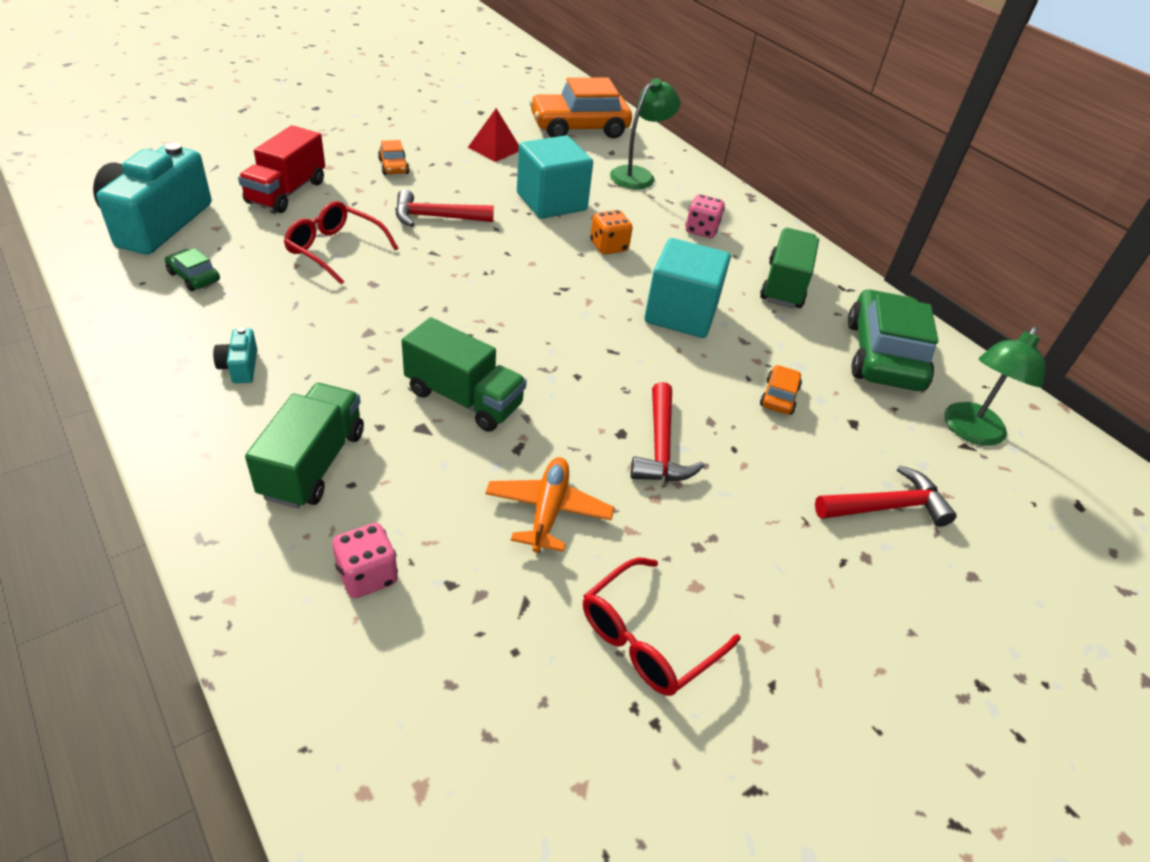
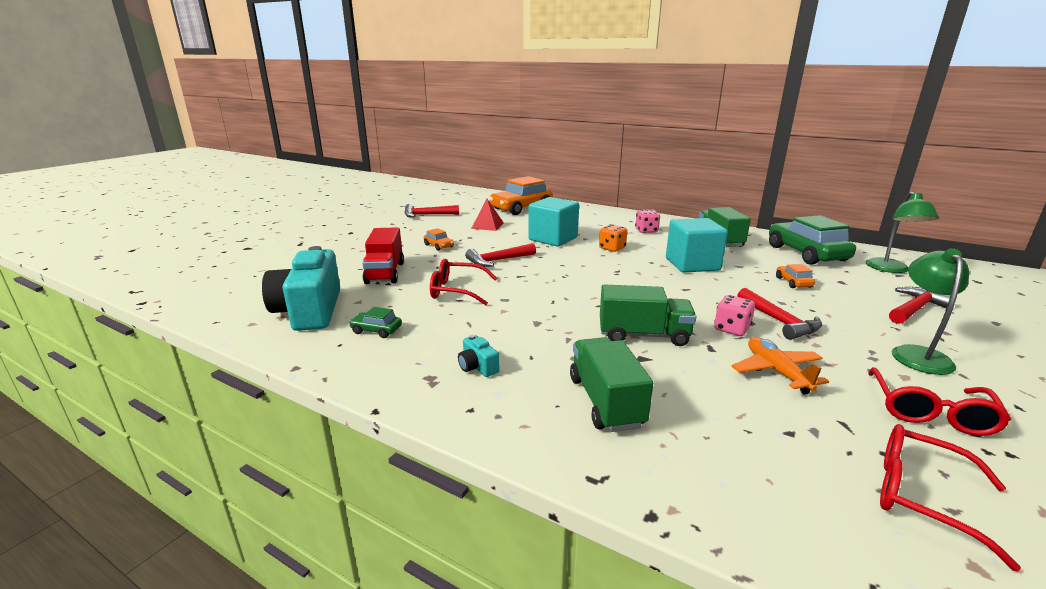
camera: 20 degrees left, 20 degrees down
(367, 575) = (736, 450): pink dice -> pink dice (731, 329)
(439, 103) = (427, 215): none -> red hammer
(478, 708) = (920, 496): none -> red glasses
(638, 175) = (580, 218): green lamp -> green lamp (918, 354)

